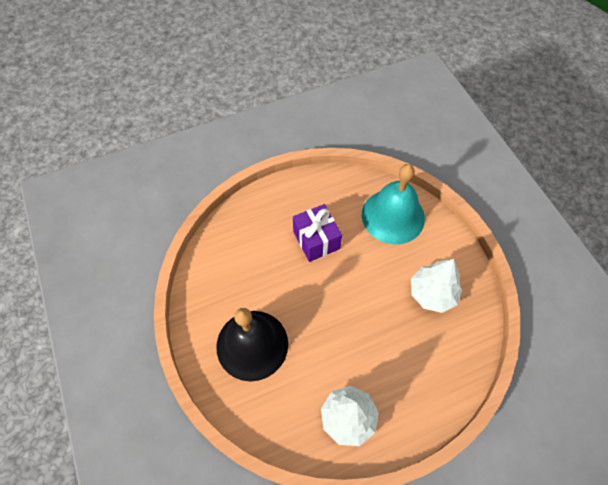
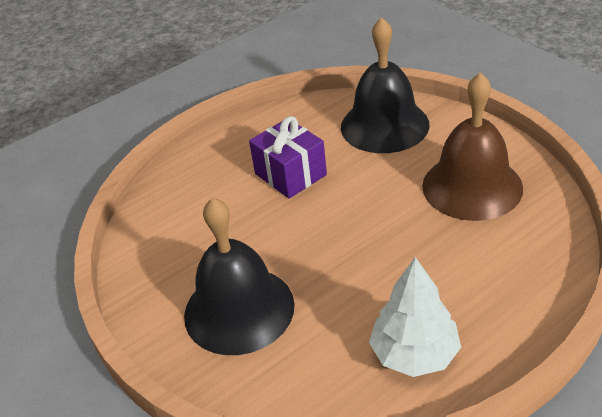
camera: 10 degrees left, 20 degrees down
(393, 216) = (384, 125): turquoise bell -> black bell
(432, 293) = (472, 186): white tree -> brown bell

